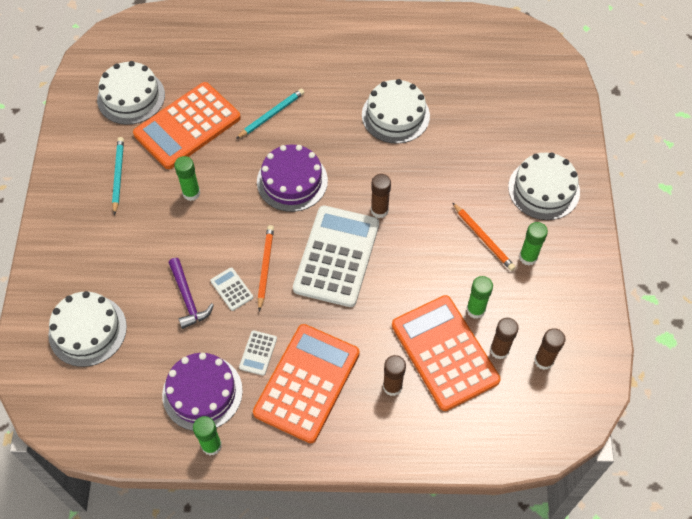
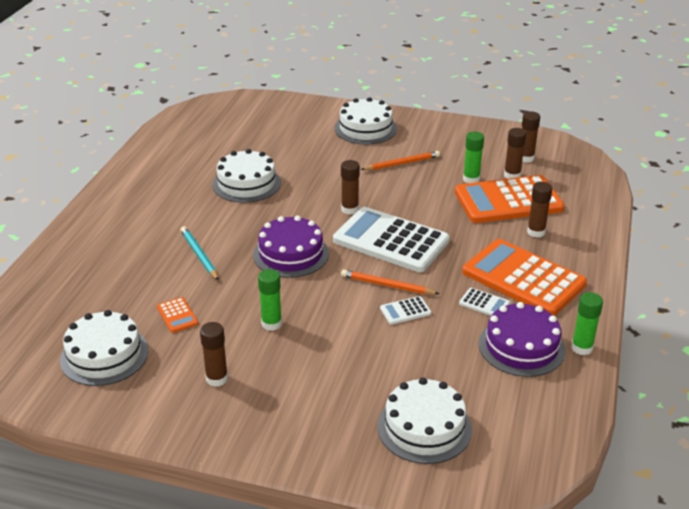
camera: 75 degrees left, 25 degrees down
(118, 175) = (217, 379): turquoise pencil -> brown glue stick
(187, 126) = (177, 315): orange calculator -> orange calculator, size x0.40
(188, 298) = (406, 343): purple hammer -> none
(528, 257) = (428, 147): green glue stick -> none

